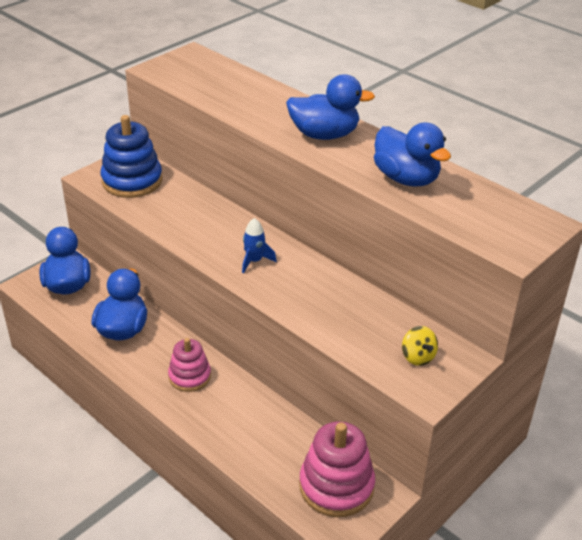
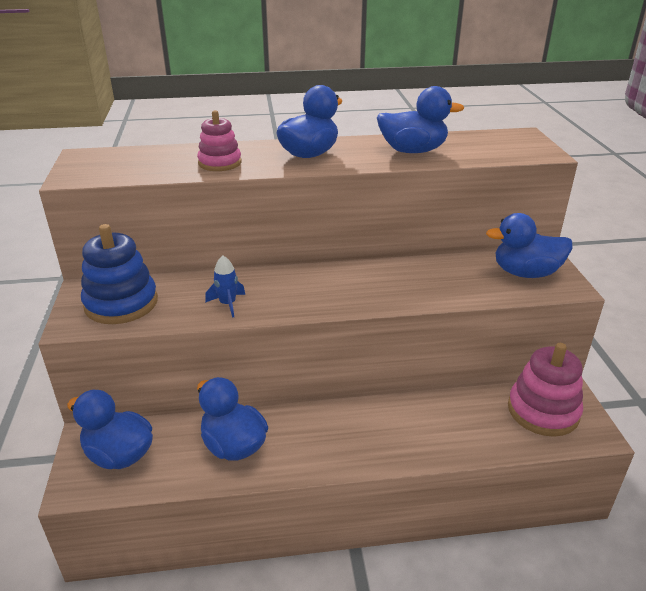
camera: 50 degrees left, 5 degrees down
(189, 376) = (344, 432): pink stacking toy -> pink stacking toy (220, 163)
(254, 261) = (331, 291): blue rocket -> blue rocket (227, 304)
(418, 357) = (525, 273): yellow spinning top -> blue duck

